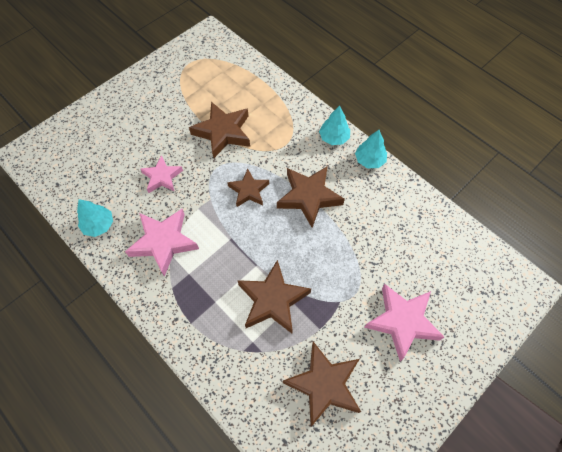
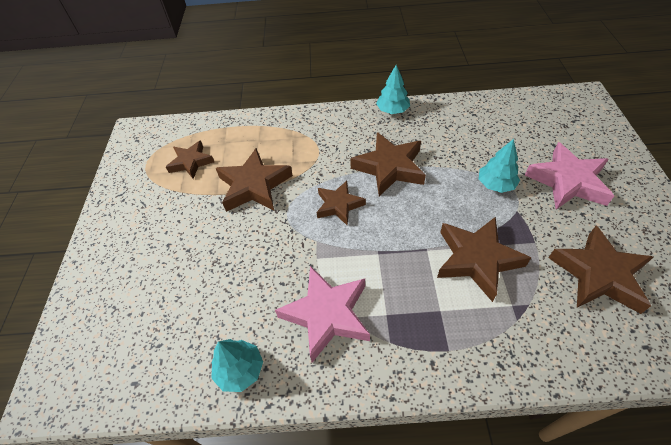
camera: 45 degrees left, 10 degrees down
(162, 177) = (247, 266): pink star -> none
(211, 84) = (191, 162): none -> brown star
(334, 138) = (347, 118): turquoise tree -> turquoise tree (495, 184)

